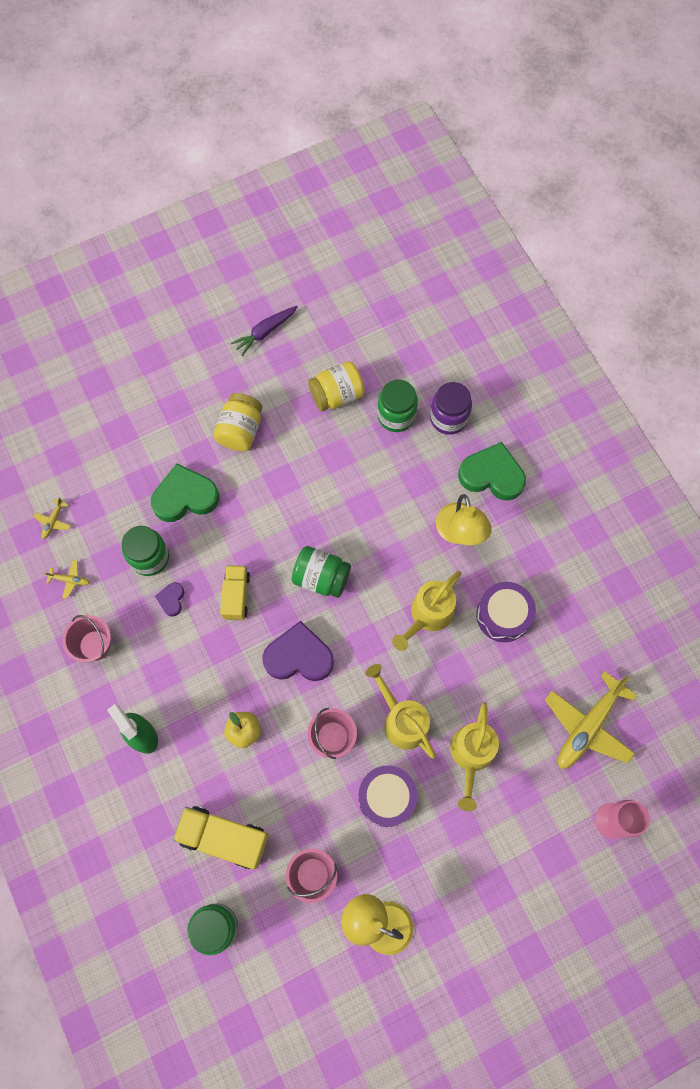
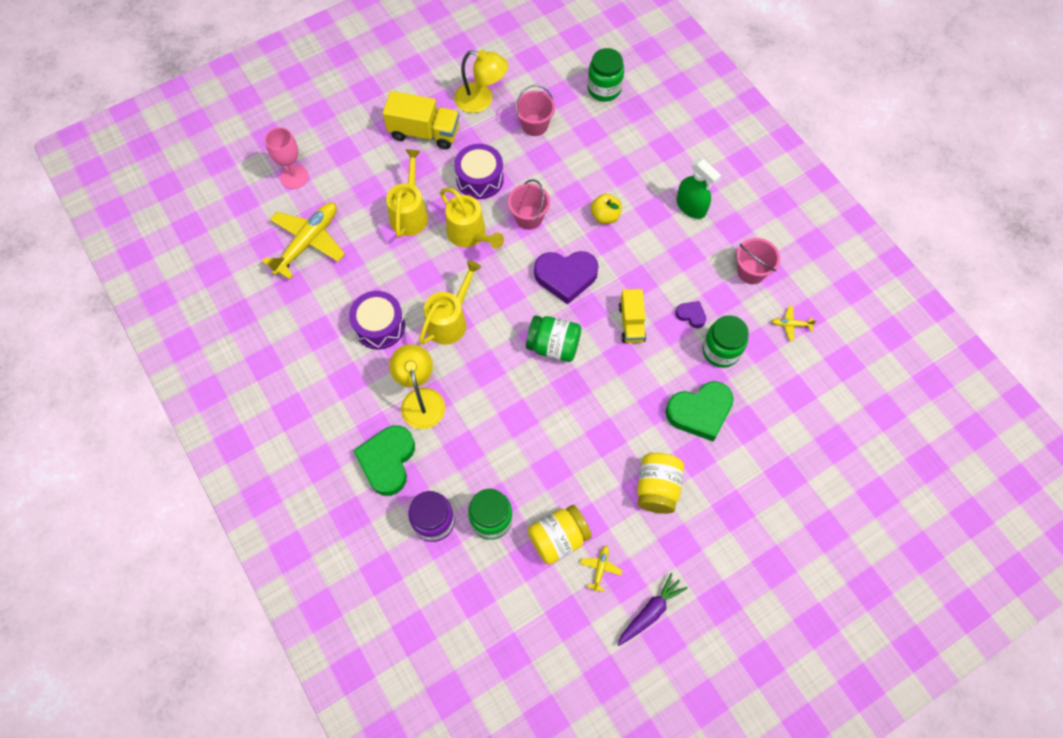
camera: 175 degrees right, 5 degrees down
(53, 521) = (824, 377): yellow plane -> yellow plane (600, 568)
(171, 599) = (691, 315): purple heart -> purple heart turned 60 degrees counterclockwise
(224, 837) = (608, 143): yellow truck -> yellow truck (424, 132)
(492, 475) = (387, 461): green heart -> green heart turned 90 degrees clockwise

